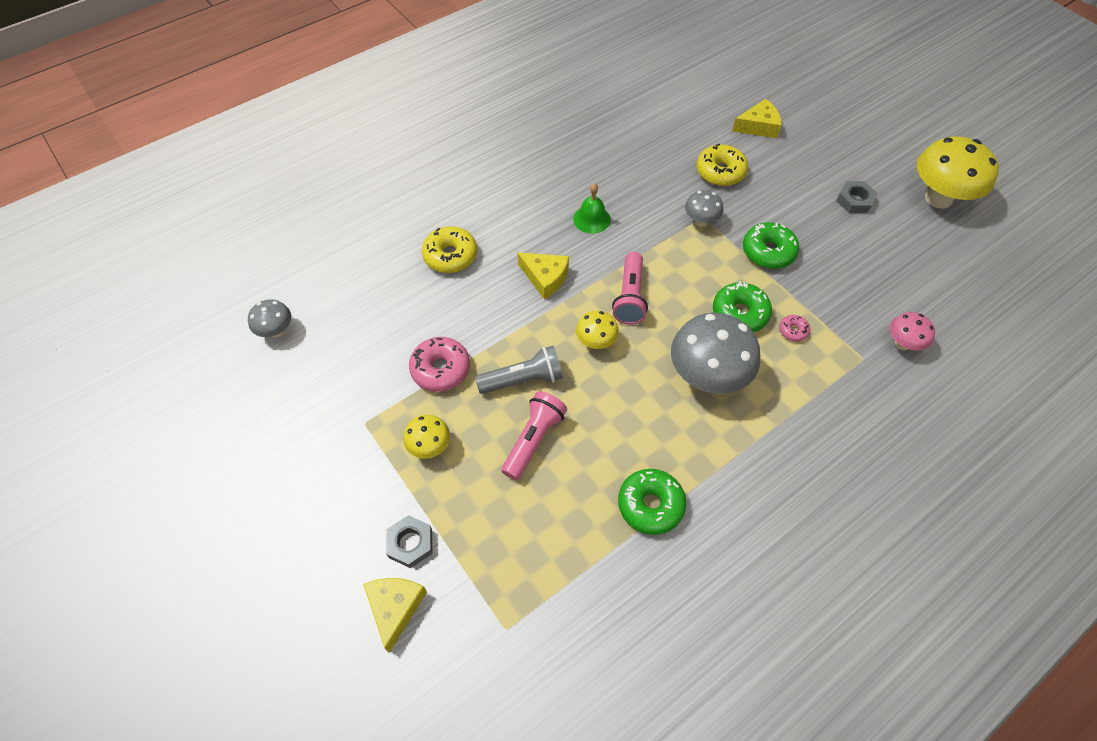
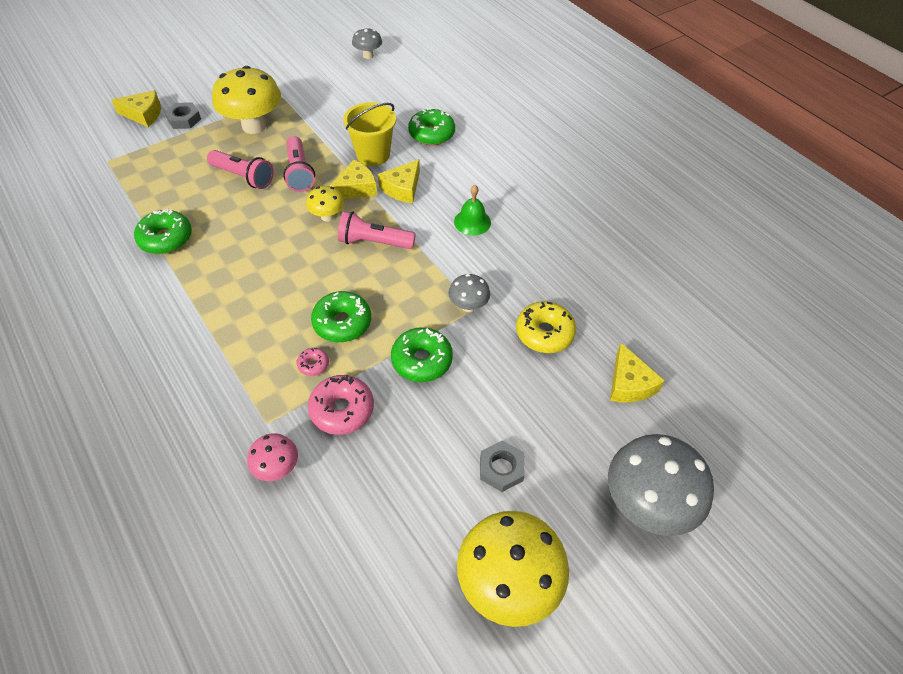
camera: 90 degrees right, 5 degrees down
(430, 446) = (254, 126): yellow mushroom -> yellow mushroom, size x1.97
(441, 369) = (319, 130): pink donut -> pink donut (342, 410)
(450, 256) = (431, 134): yellow donut -> green donut
(488, 309) = (373, 155): none -> yellow bucket
(523, 379) = (299, 172): grey flashlight -> pink flashlight
(548, 320) = (356, 188): none -> yellow cheese
(707, 377) = (275, 288): grey mushroom -> grey mushroom (646, 504)

